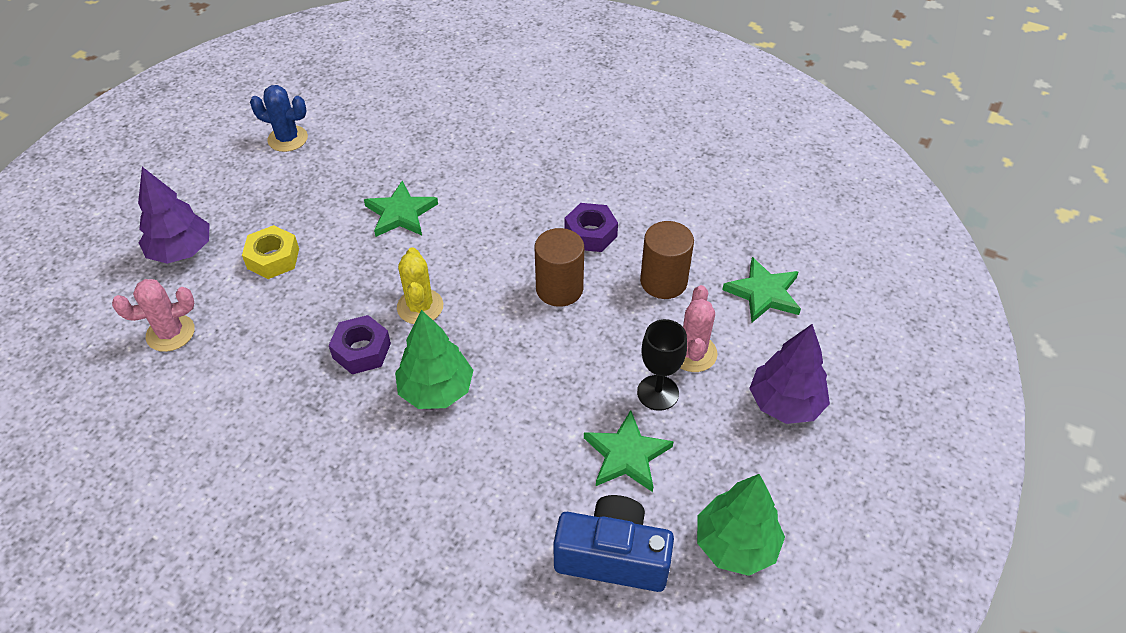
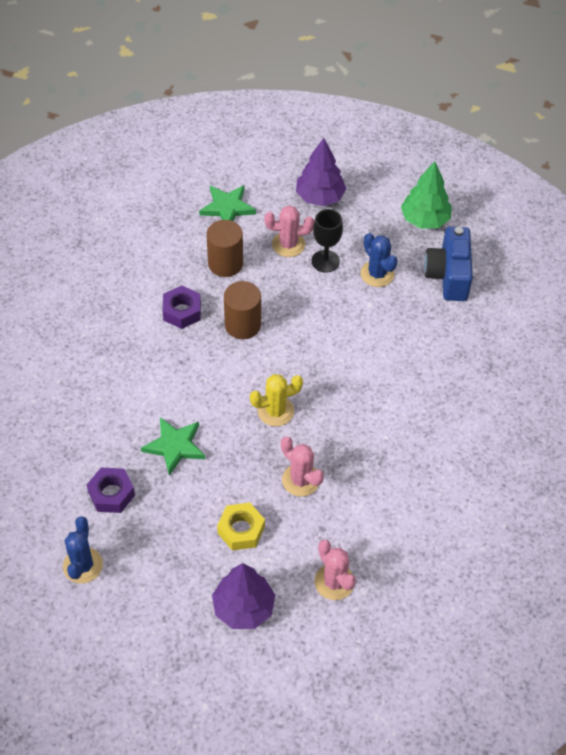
camera: 100 degrees left, 5 degrees up
(315, 319) = (301, 480): none -> pink cactus
(362, 351) = (325, 440): purple nut -> purple nut (111, 494)
(436, 390) = (350, 386): green tree -> none
(627, 455) = (377, 274): green star -> blue cactus

